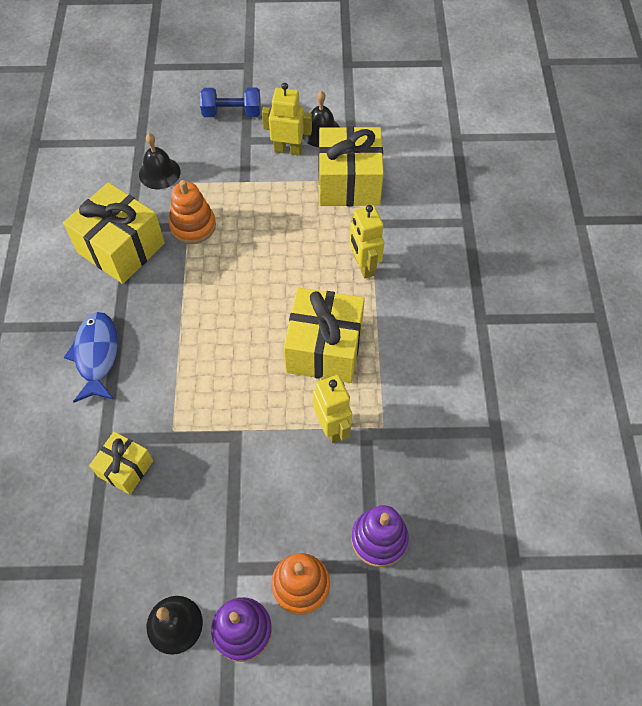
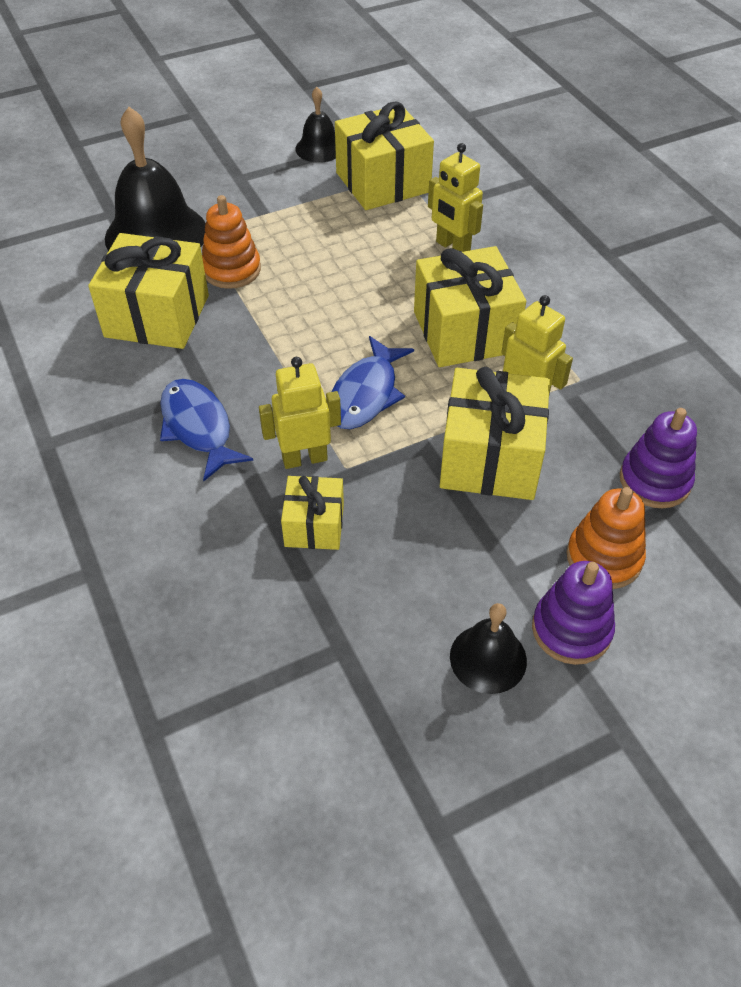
camera: 25 degrees left, 10 degrees down
(159, 173) = (156, 234): black bell -> black bell, size x1.91
(222, 374) = (366, 394): none -> blue fish
(232, 113) = (205, 159): blue dumbbell -> none
(274, 466) = (490, 458): none -> yellow gift
(288, 150) = (294, 173): yellow robot -> yellow robot (304, 458)

